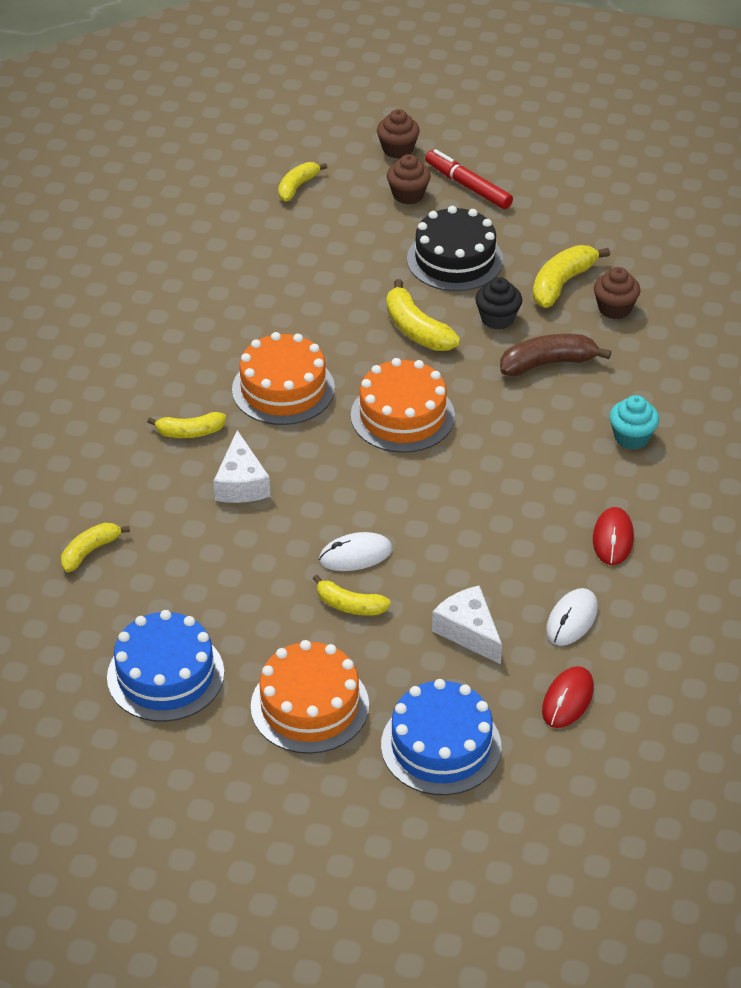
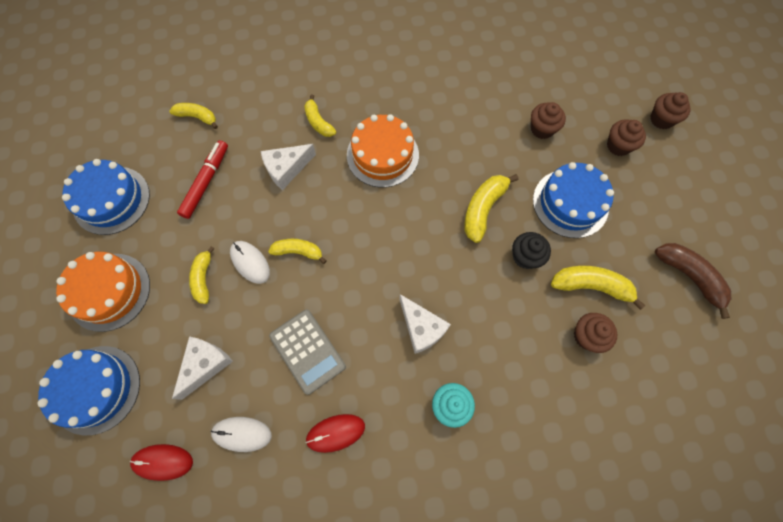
camera: 65 degrees right, 25 degrees up
(297, 186) = (580, 79): yellow banana -> yellow banana (298, 251)
(343, 243) = (542, 129): none -> brown cupcake
(402, 415) = (393, 236): orange cake -> none
(455, 259) = (570, 203): black cake -> blue cake
(468, 186) = (655, 179): red marker -> red marker (206, 182)
(504, 534) = (307, 351): none -> grey calculator
(532, 430) = (421, 328): none -> white cheese
(548, 363) = (498, 311): brown banana -> brown banana (689, 277)

